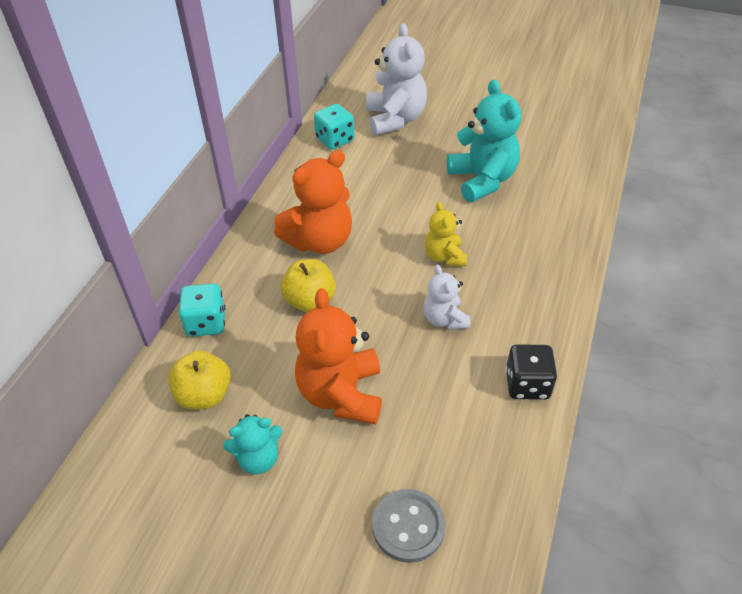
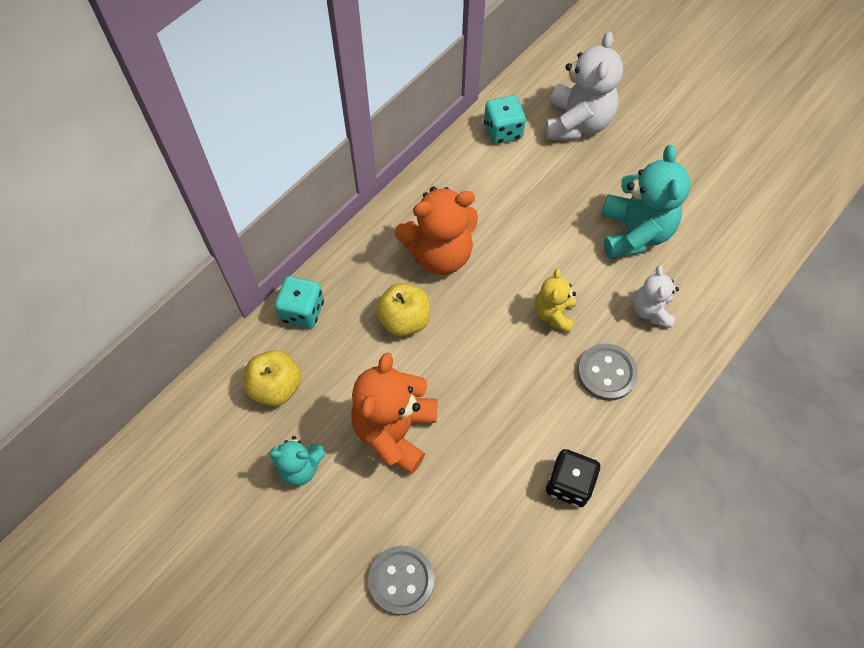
camera: 20 degrees right, 15 degrees up
(444, 319) = (522, 385): white teddy bear -> white teddy bear (651, 311)
(513, 287) = (606, 373): none -> grey button

